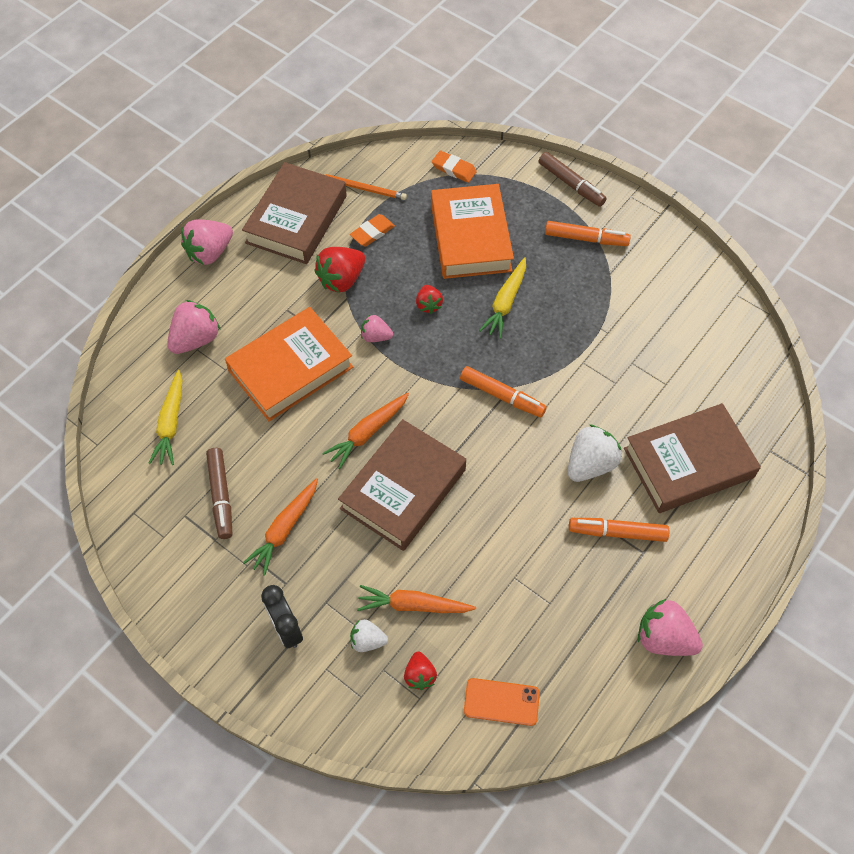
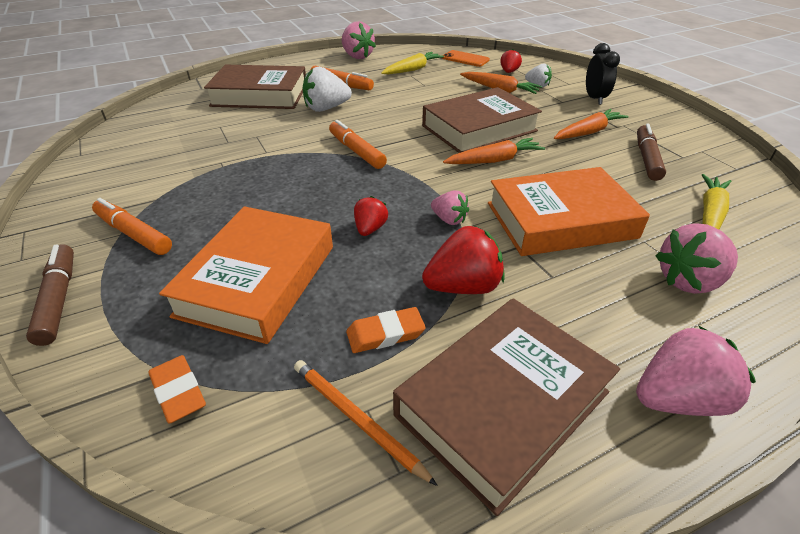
camera: 155 degrees left, 20 degrees down
(505, 303) = (286, 207): yellow carrot -> yellow carrot (413, 69)

